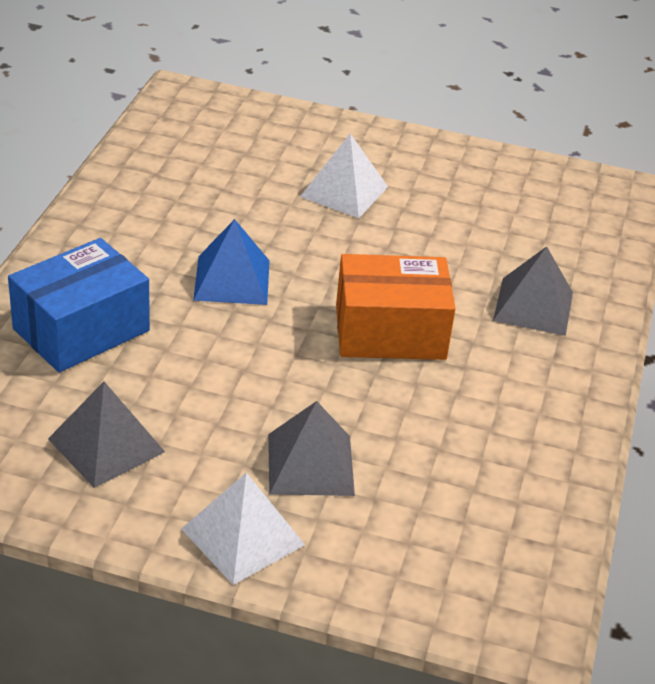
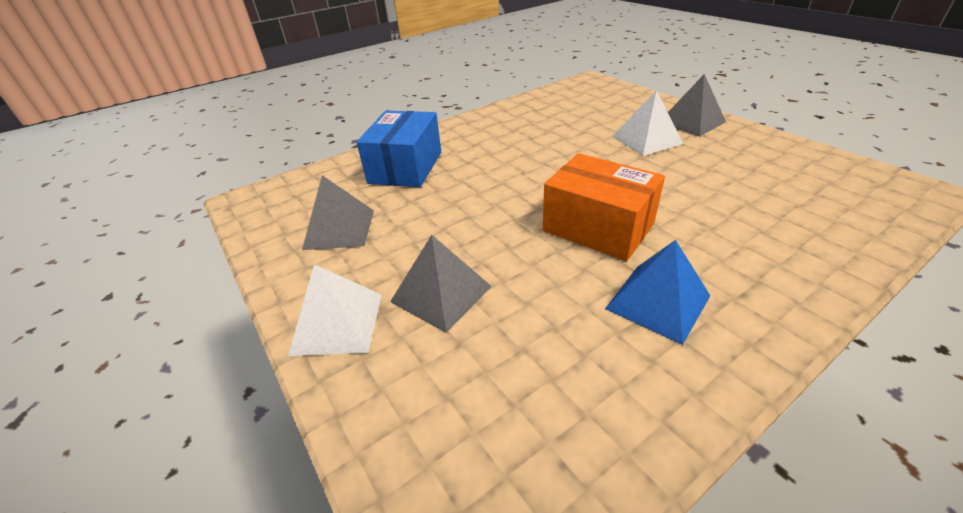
camera: 45 degrees right, 0 degrees up
(81, 330) = (406, 167): blue box -> blue box turned 75 degrees counterclockwise
(232, 280) = (519, 166): blue pyramid -> blue pyramid (657, 302)
(533, 306) = (748, 248): grey pyramid -> grey pyramid (691, 122)

